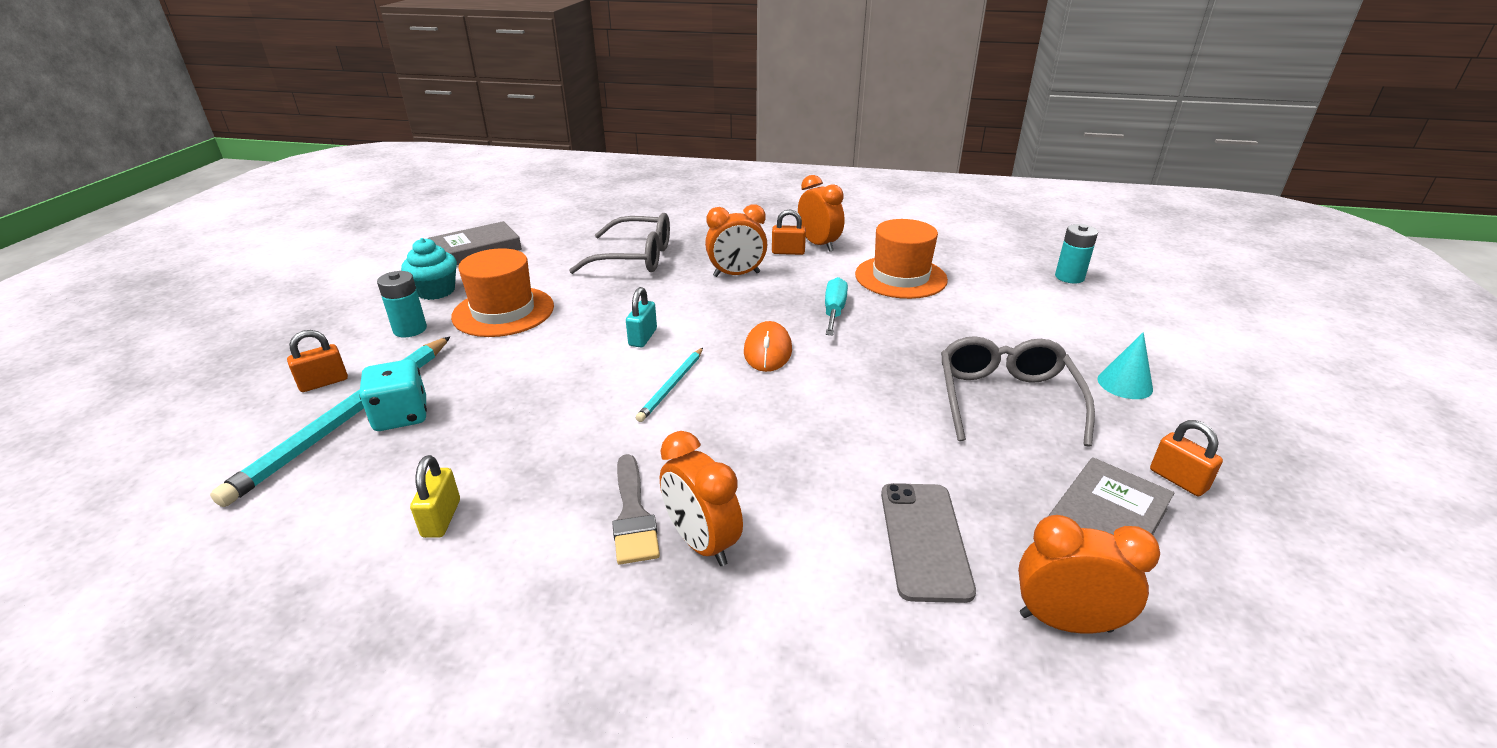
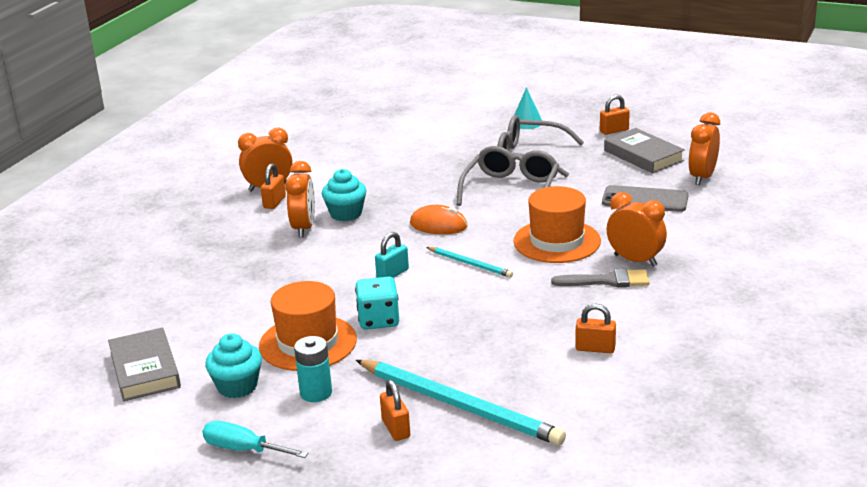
camera: 75 degrees left, 5 degrees down
(401, 416) = (466, 379): turquoise dice -> turquoise dice (378, 320)
(441, 518) = (595, 348): yellow padlock -> orange padlock
(635, 258) = (234, 275): grey glasses -> grey glasses (511, 189)
(643, 337) = (392, 274): turquoise padlock -> turquoise padlock turned 75 degrees counterclockwise
(701, 543) = (635, 260): orange clock -> orange clock turned 120 degrees counterclockwise
(776, 291) = (346, 214): none -> turquoise cupcake
(834, 311) = (392, 195): turquoise screwdriver -> turquoise screwdriver (243, 449)
(900, 277) = (352, 163): orange hat -> orange hat (557, 241)
(1069, 277) = (389, 108): turquoise battery -> none

